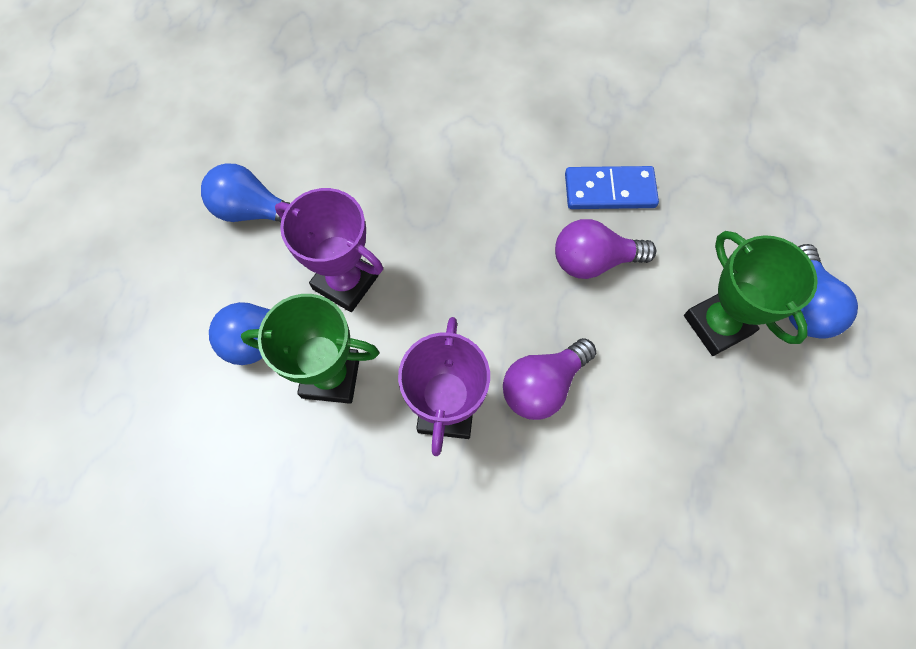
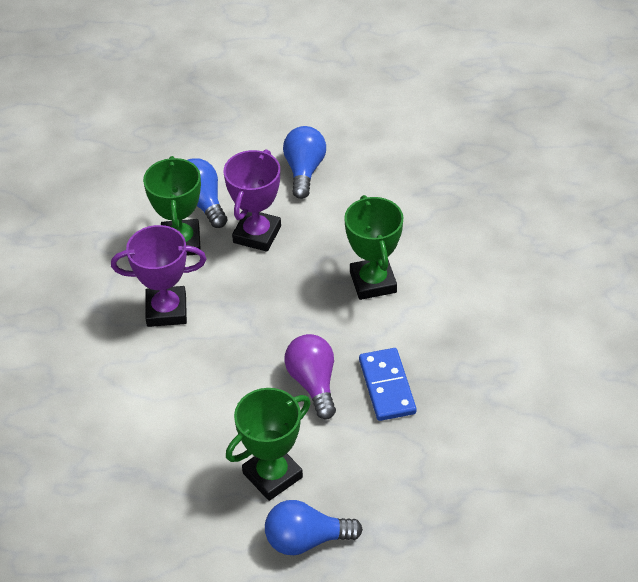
camera: 80 degrees right, 20 degrees down
(458, 174) = (373, 282): none -> green trophy
(543, 385) = (196, 364): purple light bulb -> none

